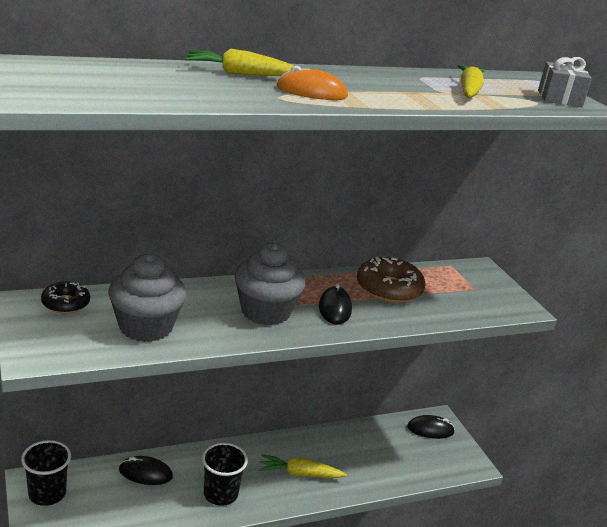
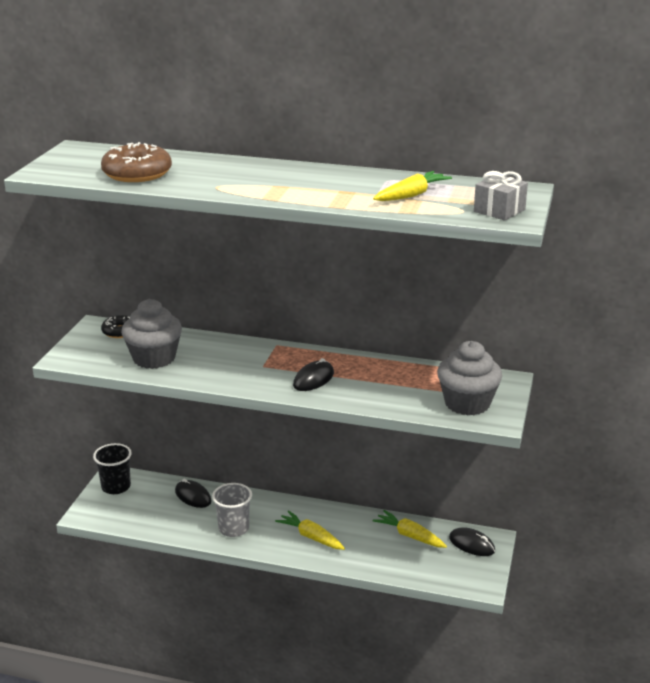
camera: 40 degrees right, 0 degrees up
(220, 494) = (233, 528): black cup -> grey cup
(241, 74) = (223, 166): yellow carrot -> yellow carrot (410, 536)
(265, 311) = (254, 368): grey cupcake -> grey cupcake (467, 403)
(311, 92) = (253, 184): orange mouse -> none
(389, 289) = (384, 376): brown donut -> brown donut (137, 173)

